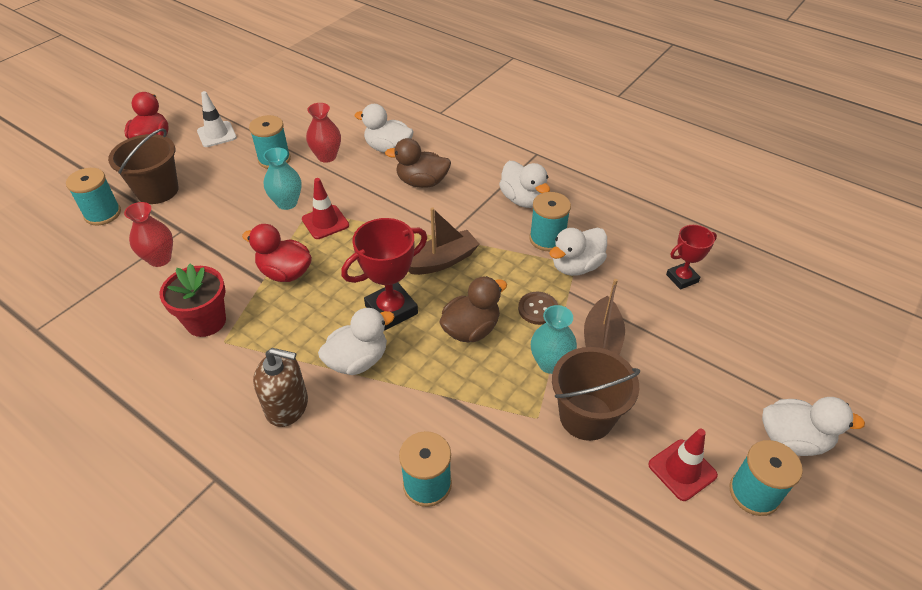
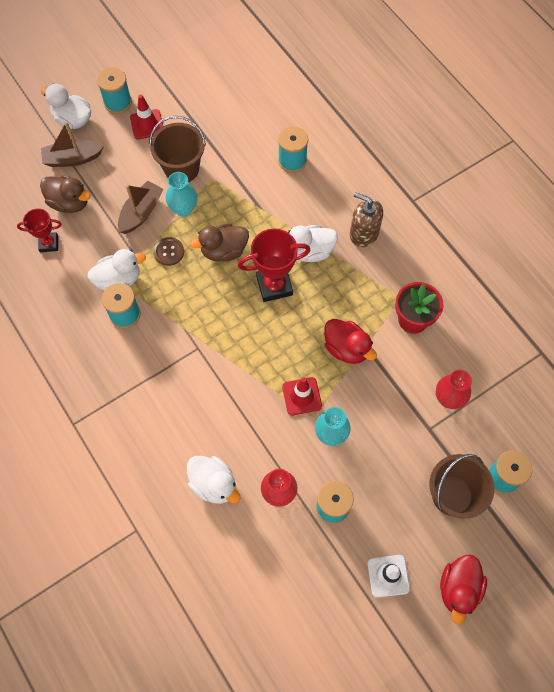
camera: 160 degrees left, 20 degrees up
(422, 182) = (199, 420): brown duck -> brown duck (69, 203)
(442, 261) = (219, 319): brown boat -> brown boat (72, 159)
(523, 199) = (120, 366): white duck -> none

